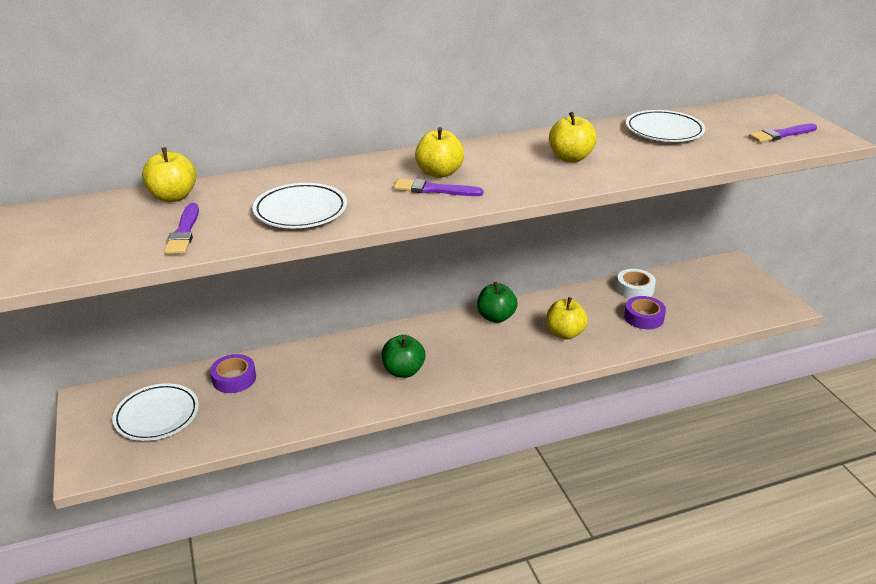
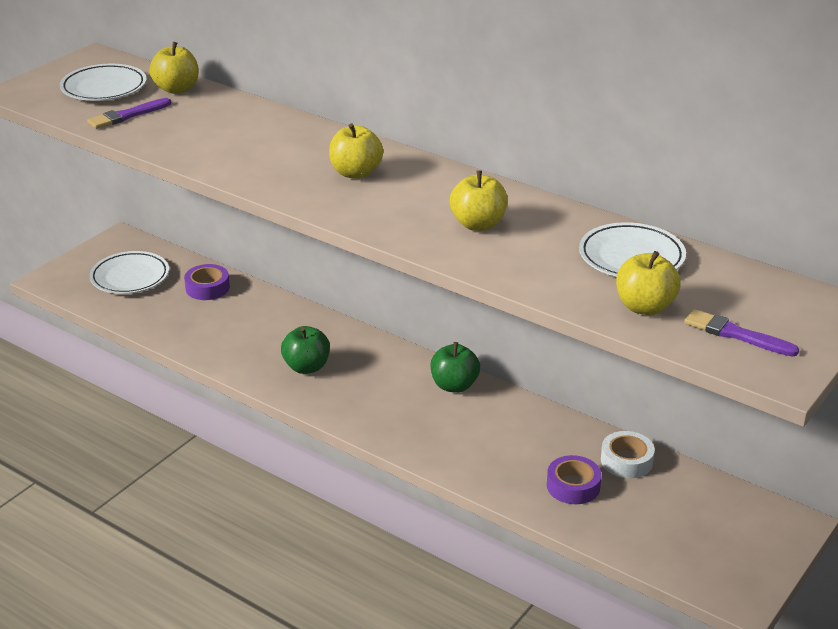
camera: 55 degrees right, 0 degrees up
(300, 211) = (210, 143): white plate -> white plate (104, 88)
(434, 190) = (318, 182): purple brush -> none
(564, 333) = (476, 440): yellow apple -> yellow apple (645, 307)

